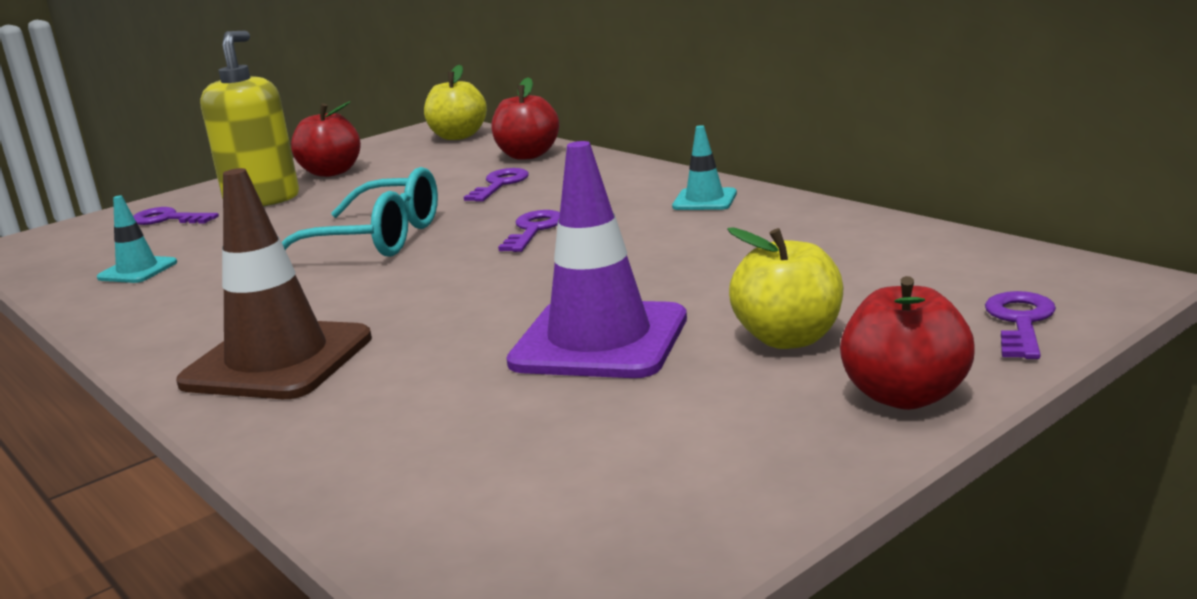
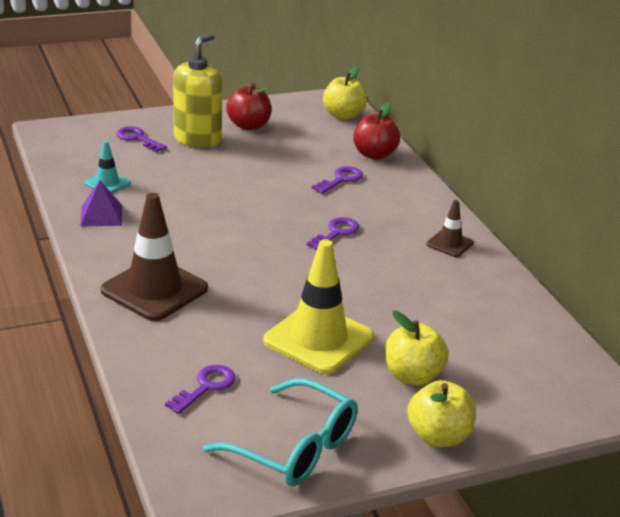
camera: 15 degrees right, 10 degrees up
(142, 304) = (101, 215): none -> purple pyramid
(377, 240) = (246, 207): turquoise glasses -> turquoise glasses (295, 448)
(599, 340) = (318, 339): purple traffic cone -> yellow traffic cone
(704, 200) = (450, 244): turquoise traffic cone -> brown traffic cone
(905, 396) = (438, 436): red apple -> yellow apple
(1020, 322) = (538, 412): purple key -> purple key (206, 387)

